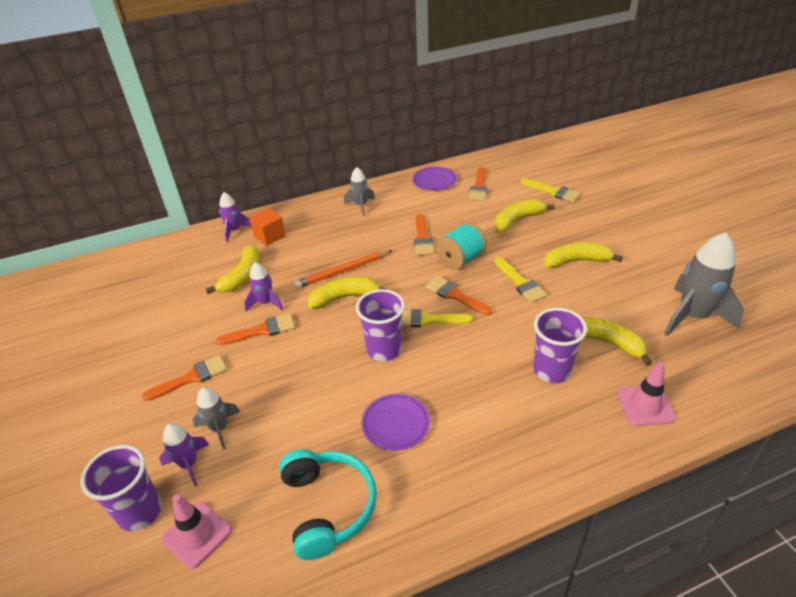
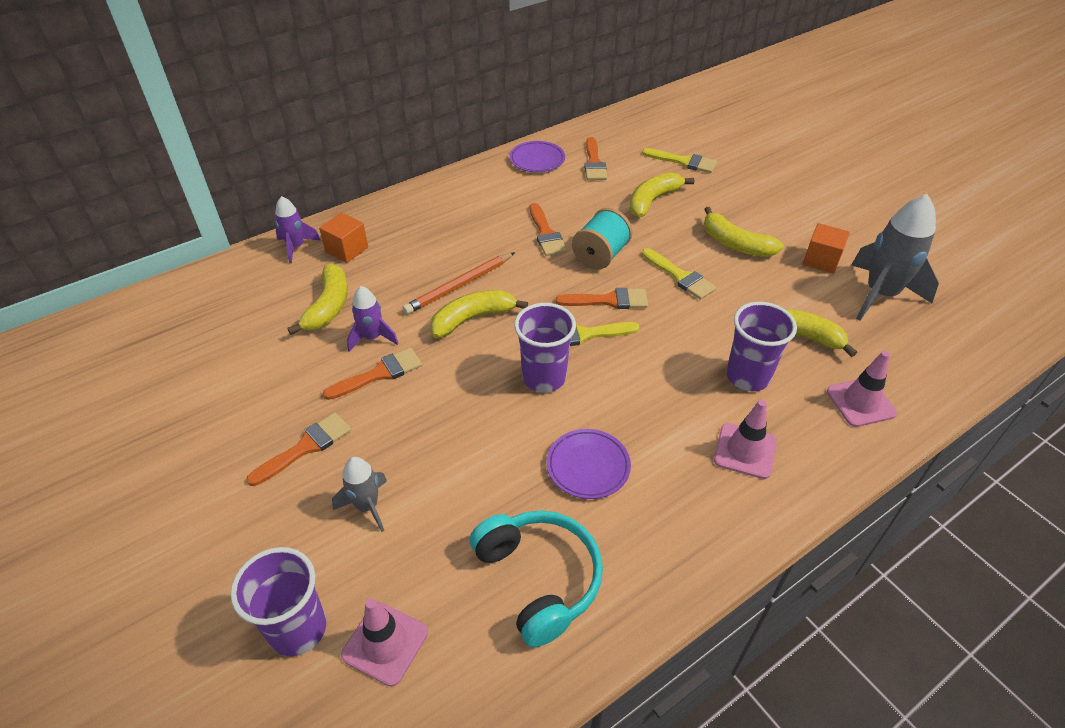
camera: 15 degrees left, 5 degrees up
(189, 464) = (342, 558): purple rocket -> none
(361, 206) = (454, 199): grey rocket -> none
(455, 295) = (608, 300): orange brush -> orange brush turned 150 degrees clockwise
(529, 431) = (745, 451): none -> pink traffic cone
(576, 261) = (735, 244): yellow banana -> yellow banana turned 120 degrees counterclockwise
(647, 282) = (821, 260): none -> orange cube

